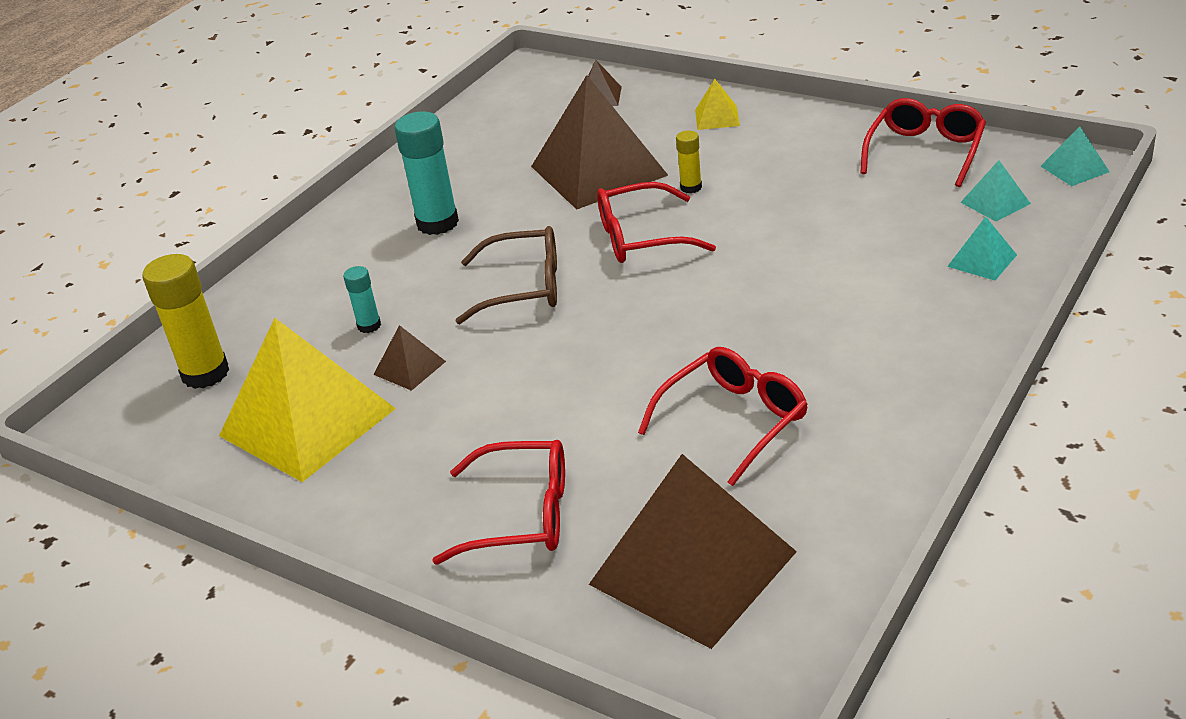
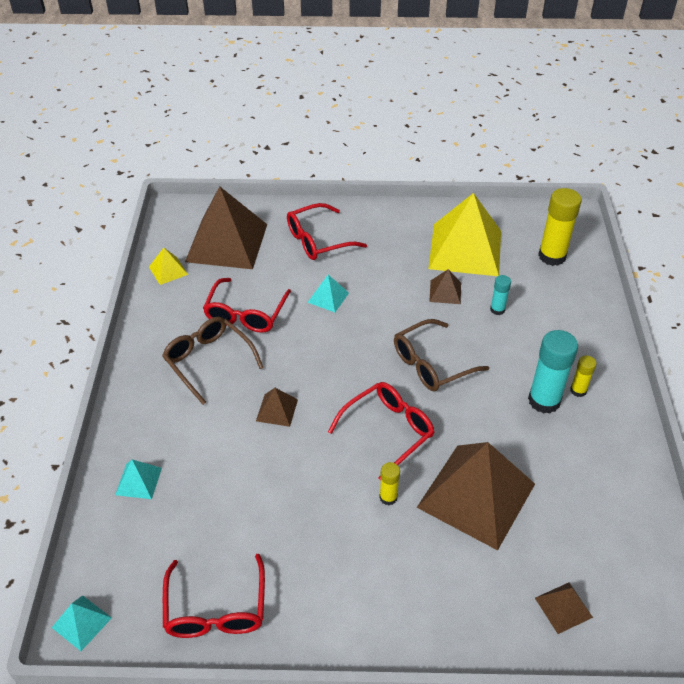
camera: 145 degrees right, 10 degrees up
(389, 223) = (578, 390): none -> yellow glue stick
(717, 117) = (428, 606): yellow pyramid -> yellow pyramid (168, 270)
(764, 288) = (277, 410): none -> brown pyramid
(830, 368) = (208, 361): none -> brown glasses
(995, 203) = (141, 552): turquoise pyramid -> turquoise pyramid (328, 297)

